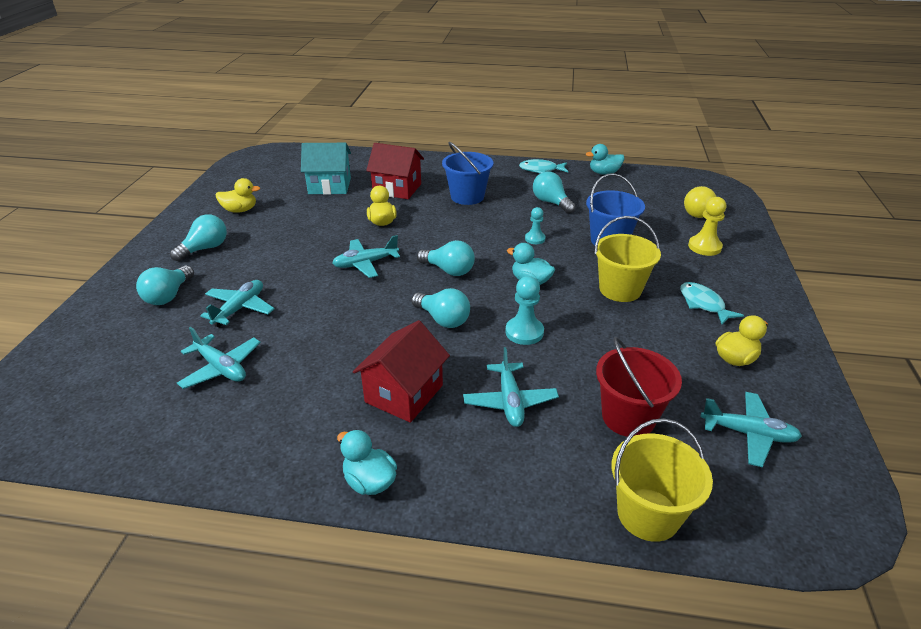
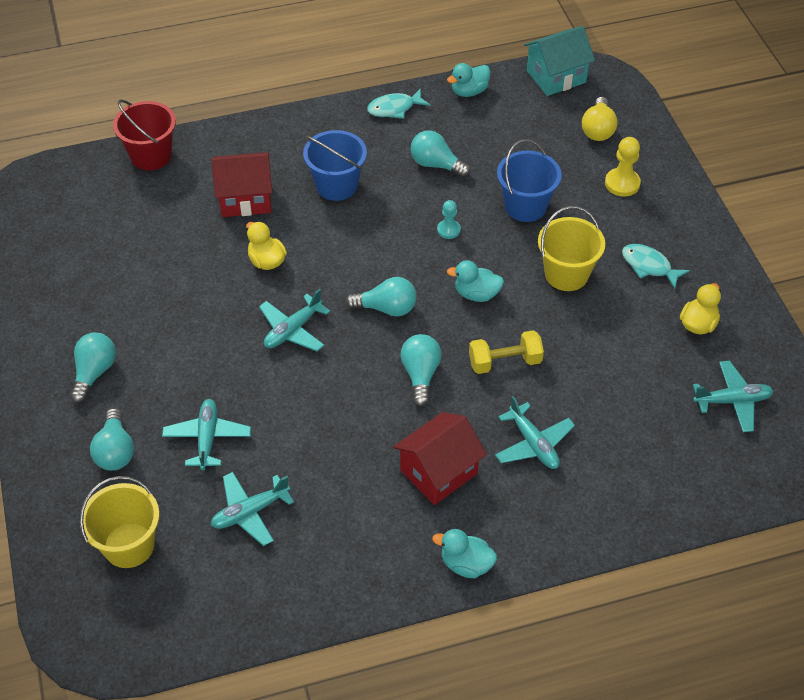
camera: 25 degrees left, 15 degrees up
(221, 368) = (250, 512): turquoise plane -> turquoise plane turned 135 degrees clockwise
(240, 210) = (82, 299): yellow duck -> none
(329, 186) = (159, 221): turquoise house -> turquoise house (556, 77)
(404, 393) = (439, 472): red house -> red house turned 45 degrees clockwise
(443, 319) = (420, 375): turquoise light bulb -> turquoise light bulb turned 105 degrees counterclockwise
(524, 332) = (505, 362): turquoise pawn -> yellow dumbbell
(628, 417) = (636, 421): red bucket -> red bucket (151, 156)
(648, 514) = (686, 503): yellow bucket -> yellow bucket (129, 545)

